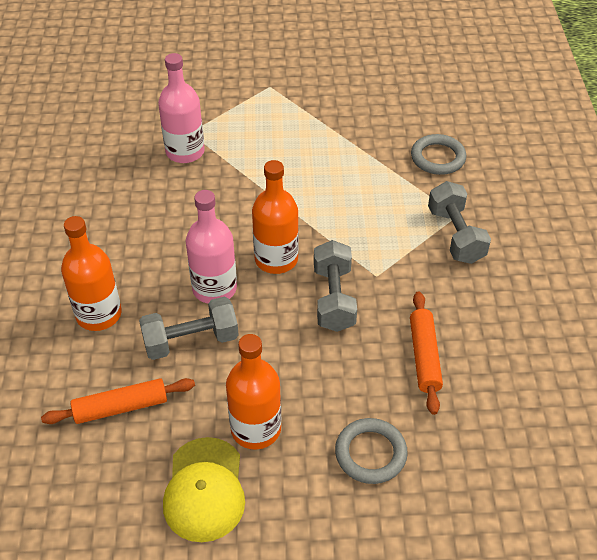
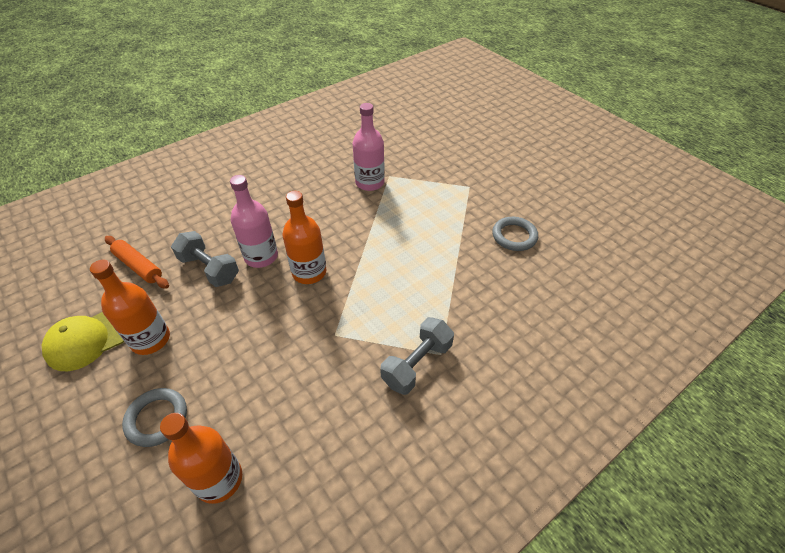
camera: 55 degrees right, 0 degrees up
(99, 314) = (206, 219): orange bottle -> orange bottle (219, 479)
(334, 298) = (294, 321): grey dumbbell -> none
(424, 356) = (271, 406): orange rolling pin -> none
(438, 158) = (493, 310): grey ring -> grey ring (514, 236)

